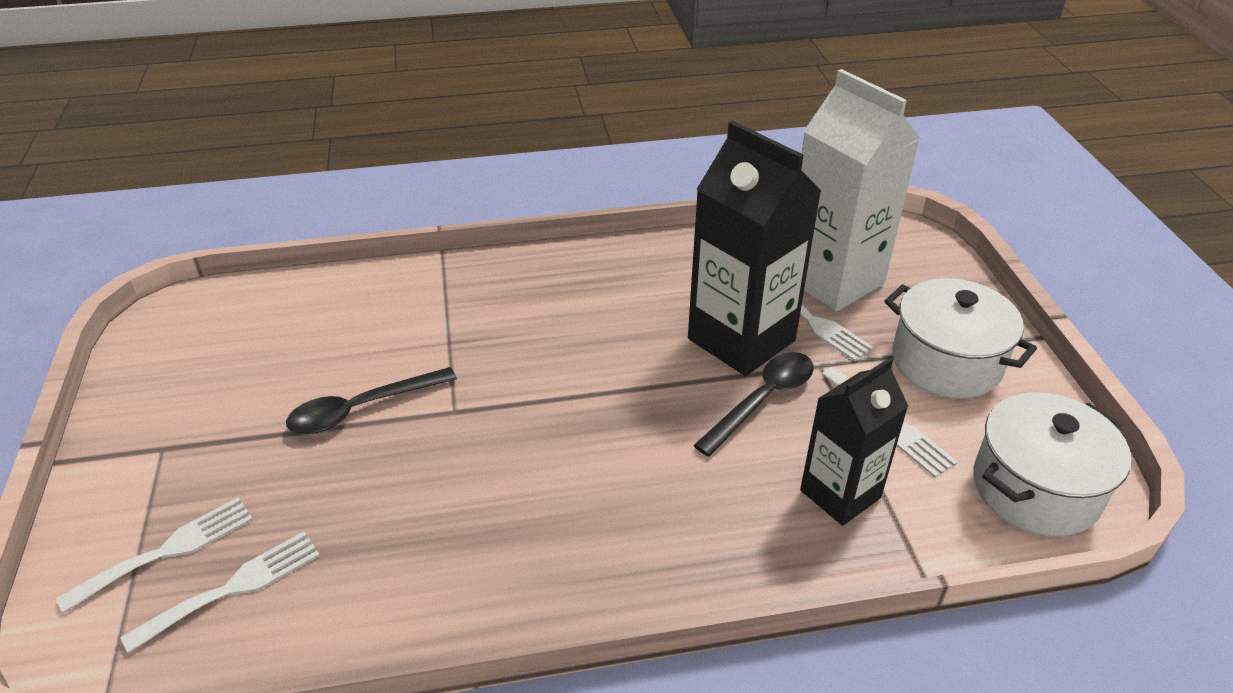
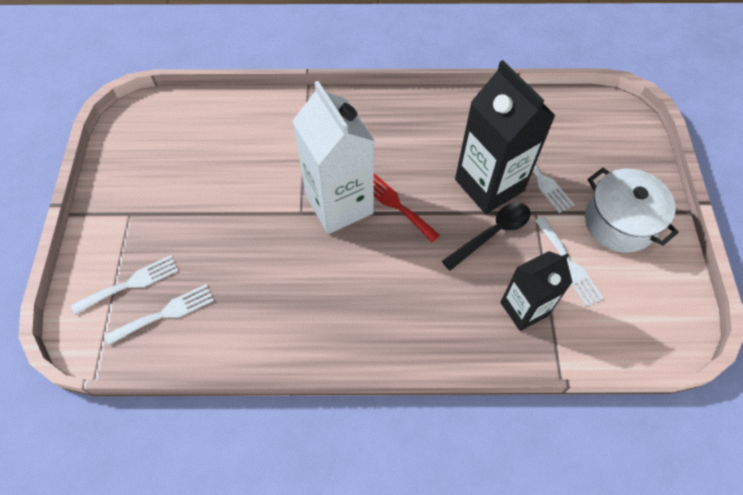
camera: 10 degrees right, 20 degrees up
(362, 409) = (246, 203): black spoon -> none
(605, 381) = (396, 205): none -> red fork
(833, 280) = (562, 145): white carton -> white carton (339, 204)
(1035, 488) = (647, 325): white pot -> none

